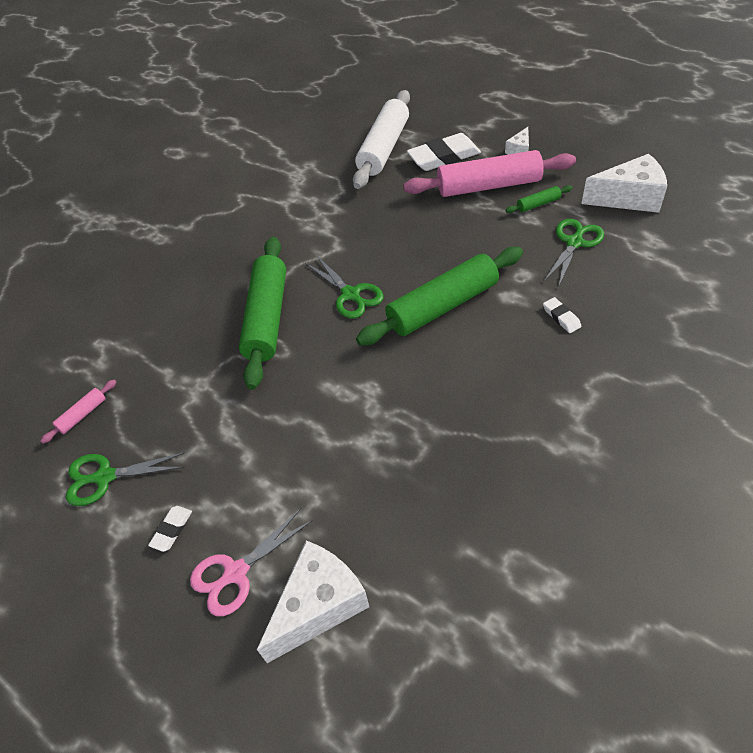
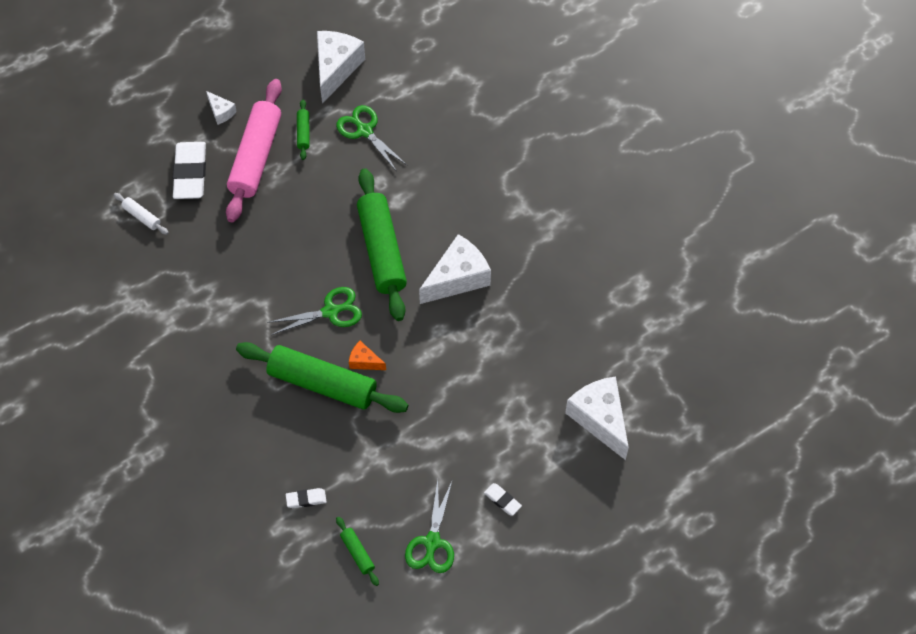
camera: 75 degrees left, 10 degrees up
(82, 415) = (357, 553): pink rolling pin -> green rolling pin
(236, 572) = (555, 464): pink scissors -> none
(305, 340) = (364, 361): none -> orange cheese
(383, 148) = (142, 217): white rolling pin -> white rolling pin, size x0.42
(445, 380) = (457, 278): none -> white cheese
(561, 317) = (437, 178): white eraser -> white eraser (306, 499)

